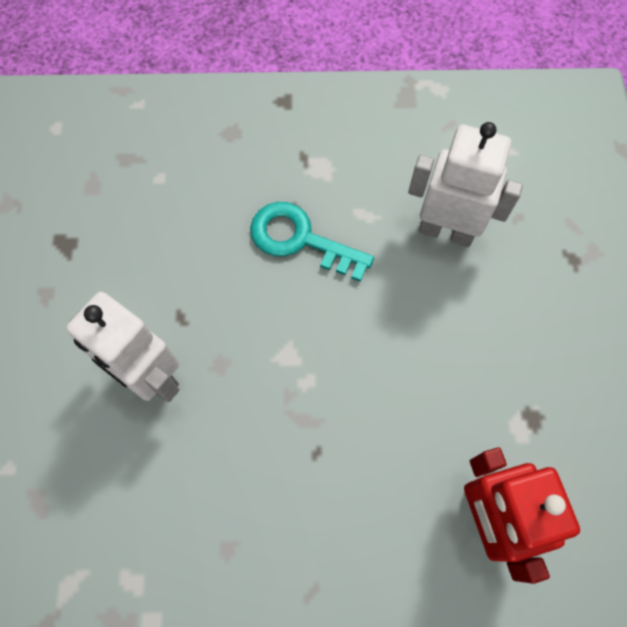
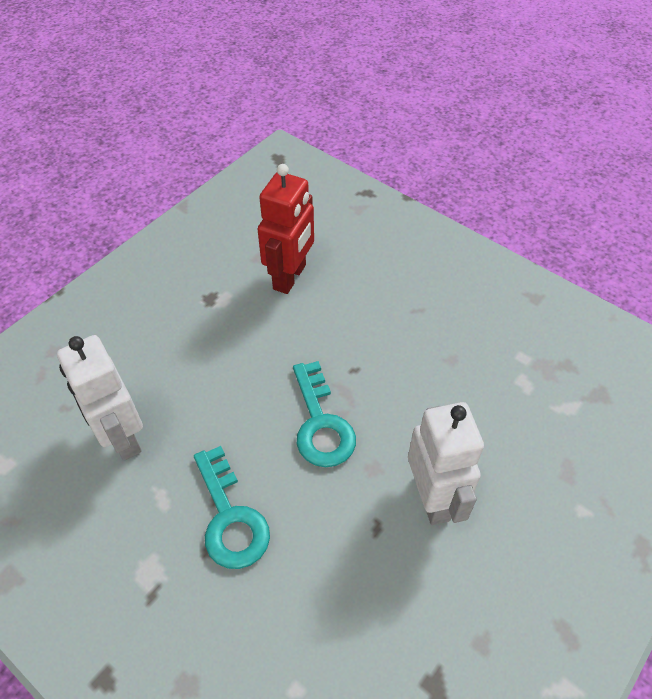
camera: 140 degrees left, 15 degrees down
(298, 369) = (321, 424): none -> turquoise key

